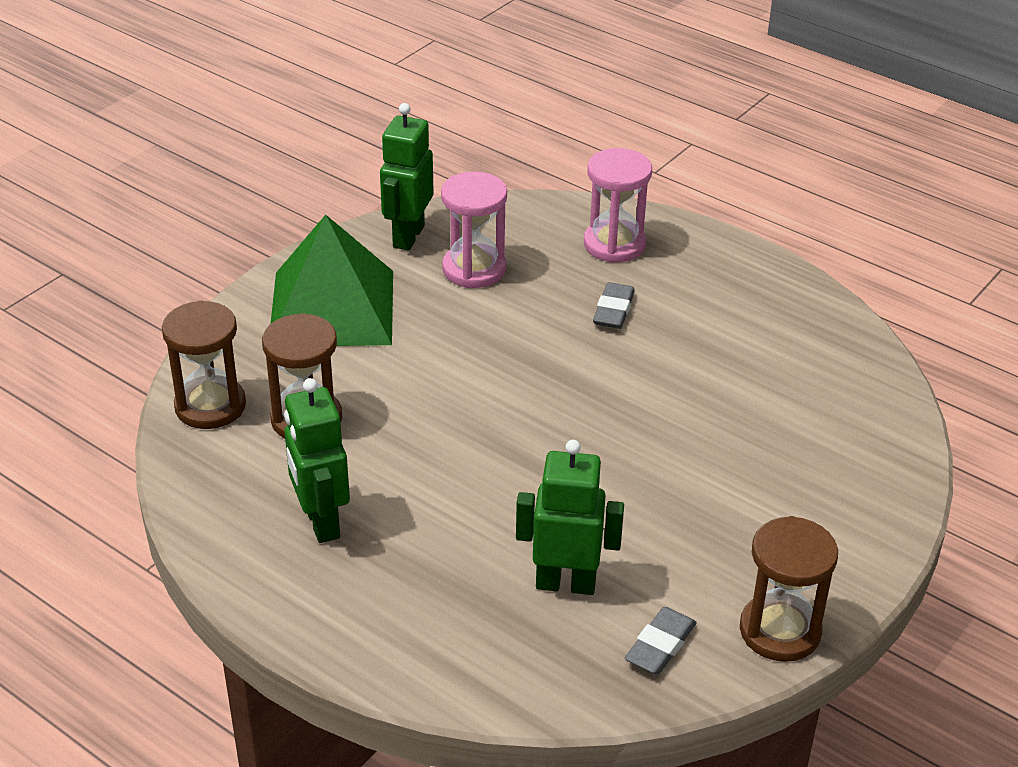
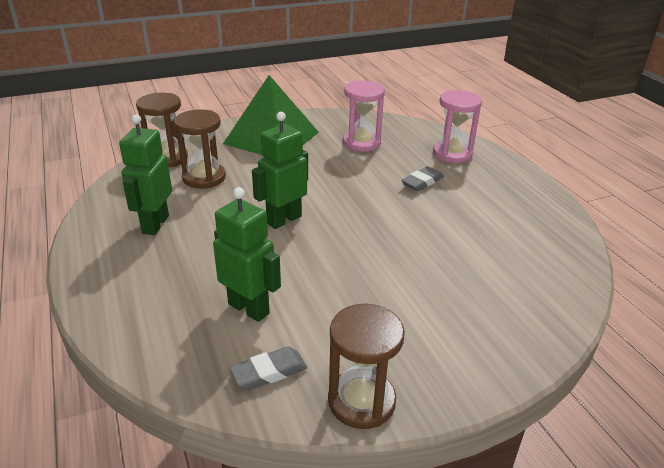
camera: 30 degrees right, 5 degrees down
(408, 236) = (341, 121): green robot -> green robot (284, 220)

